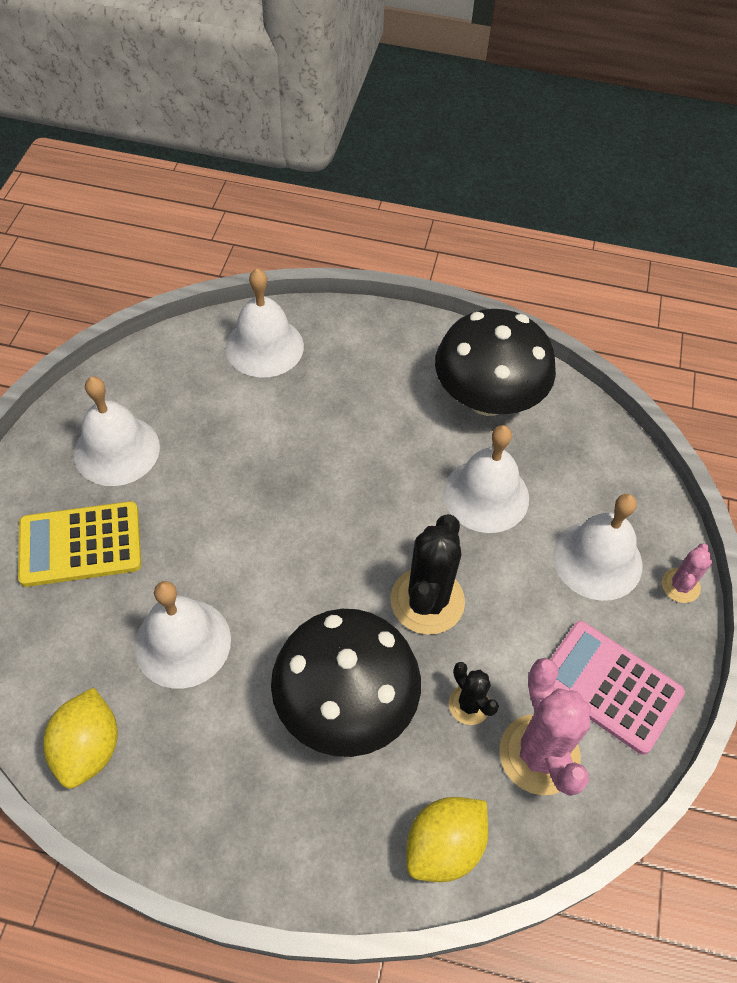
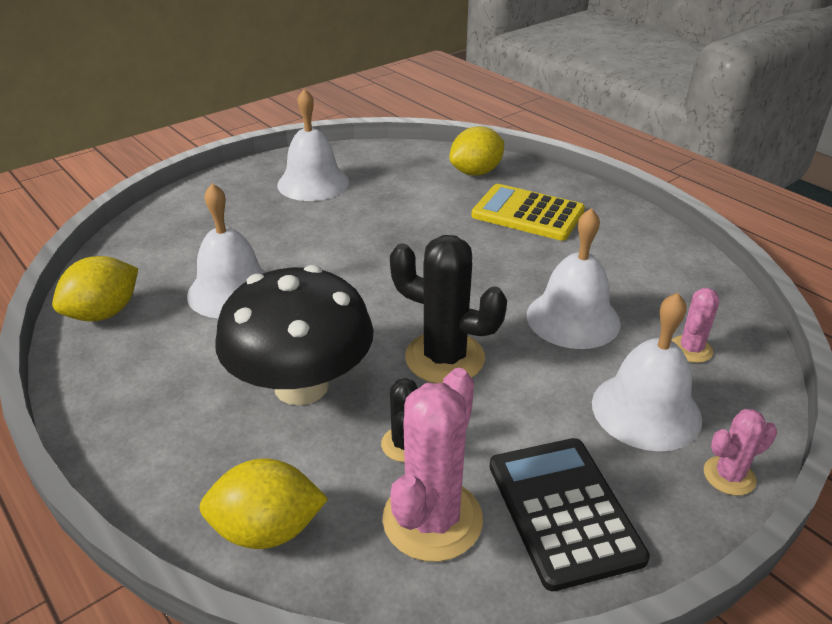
camera: 40 degrees right, 20 degrees down
(80, 544) = (233, 215): yellow calculator -> yellow calculator (527, 213)
(264, 346) = (476, 172): white bell -> yellow lemon
(427, 601) = (444, 358): black cactus -> black cactus turned 60 degrees clockwise
(487, 398) = (637, 263): black mushroom -> none
(586, 477) = (691, 349): none -> pink cactus
(609, 686) = (563, 511): pink calculator -> black calculator

